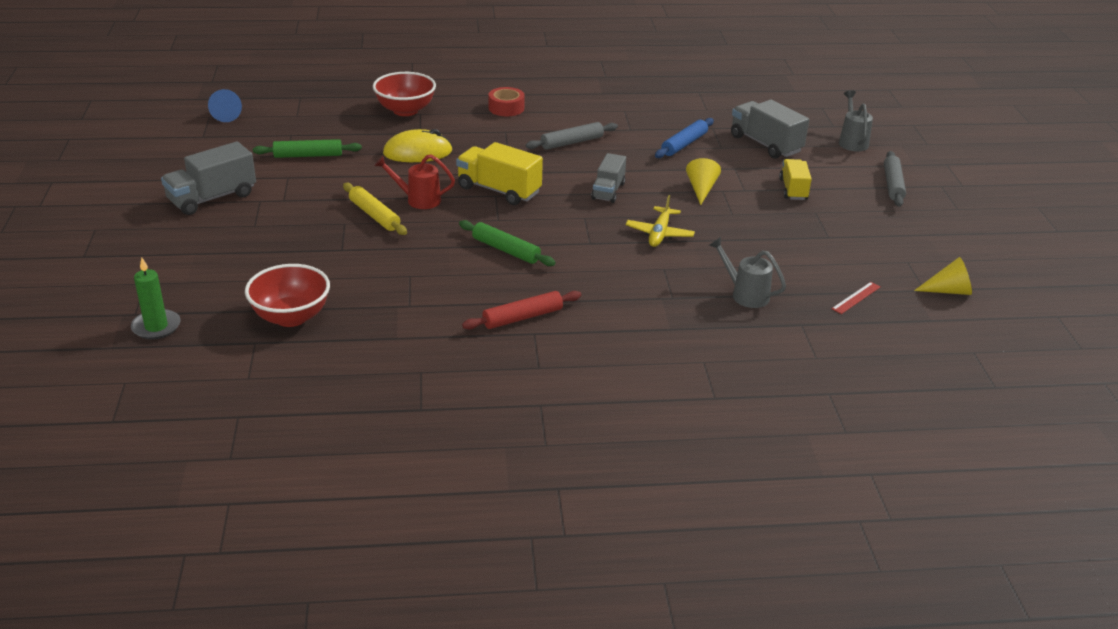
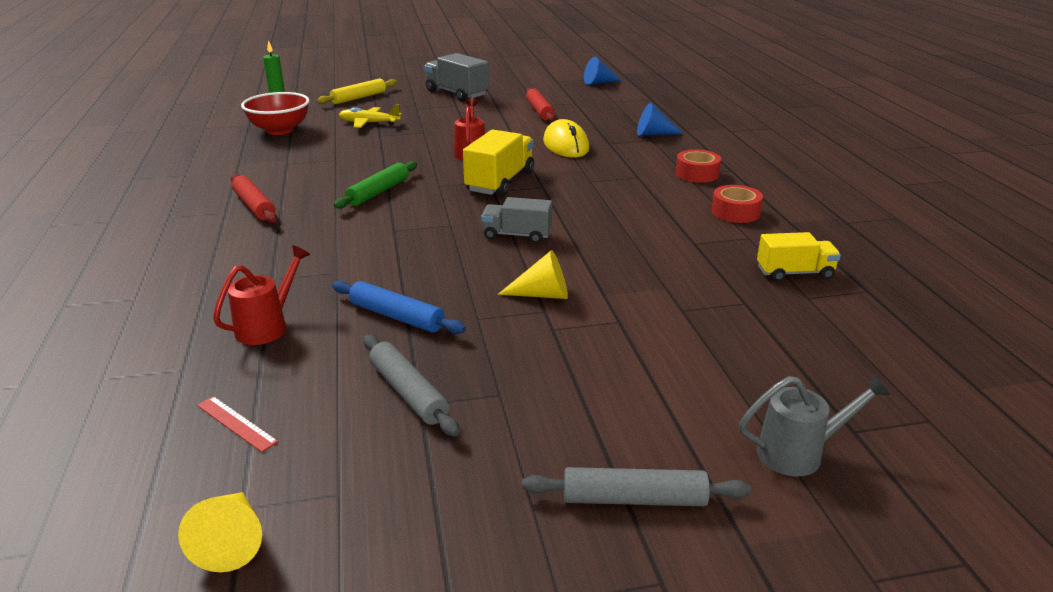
camera: 85 degrees right, 5 degrees down
(308, 155) = (540, 111): green rolling pin -> red rolling pin
(374, 215) = (438, 140): yellow rolling pin -> yellow rolling pin (358, 98)
(405, 110) = (654, 134): red bowl -> blue cone
(571, 142) = (632, 210): grey rolling pin -> grey rolling pin (408, 392)
(582, 107) = (735, 212): none -> red tape
(659, 234) = (418, 268): yellow plane -> yellow plane (369, 123)
(684, 144) = (673, 280): blue rolling pin -> blue rolling pin (397, 316)
(745, 294) = (267, 326): grey watering can -> red watering can
(765, 144) = (719, 350): grey truck -> none
(793, 189) = (569, 374): yellow truck -> yellow truck (794, 273)

